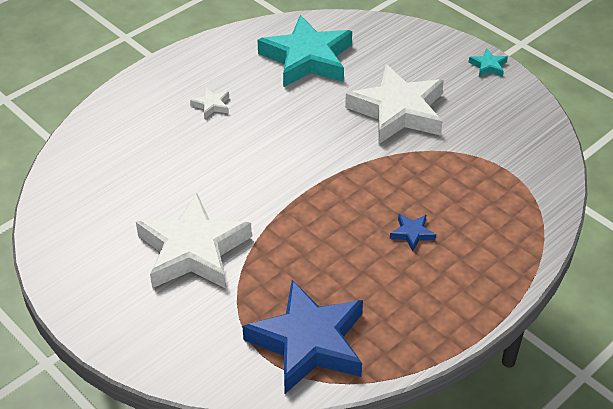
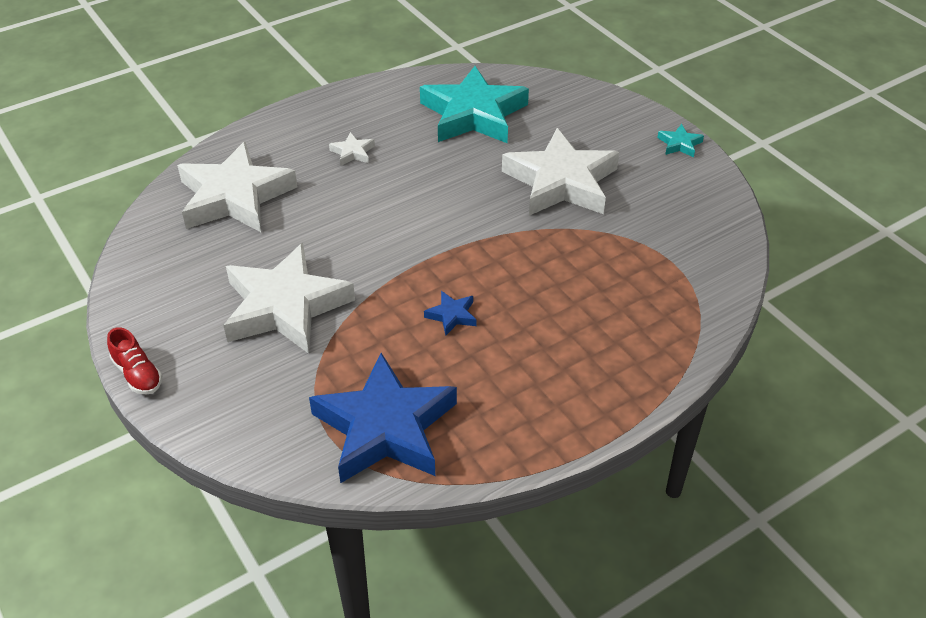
camera: 10 degrees right, 0 degrees up
(82, 326) = (137, 374): none -> red shoe
(119, 157) = (235, 196): none -> white star
(412, 233) = (540, 320): blue star -> blue star (452, 315)

